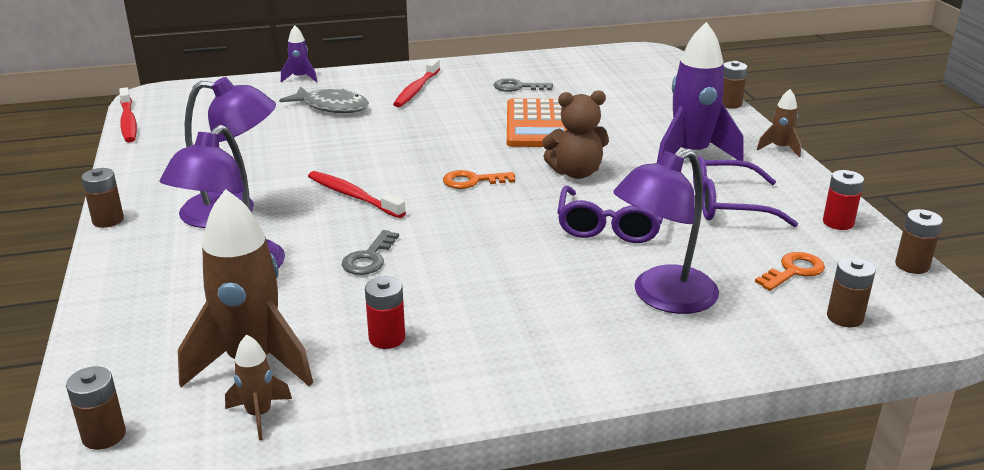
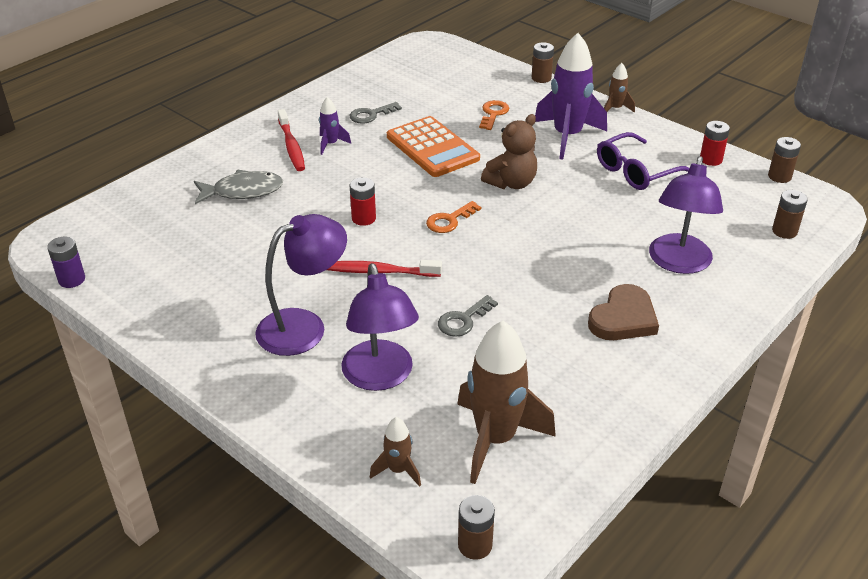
camera: 35 degrees left, 10 degrees up
(108, 220) = (210, 383): brown battery -> none
(128, 122) = (72, 279): red toothbrush -> purple battery
(259, 415) = (552, 473): brown rocket -> brown rocket (398, 470)
(300, 78) = (170, 170): purple rocket -> purple rocket (331, 144)
(369, 258) = (463, 320): grey key -> grey key turned 60 degrees clockwise
(387, 338) = (557, 376): red battery -> red battery (363, 218)
(528, 320) = (623, 318): none -> brown heart
(610, 226) = (586, 220): purple glasses -> none
(793, 271) = (725, 209): orange key -> orange key (493, 114)

